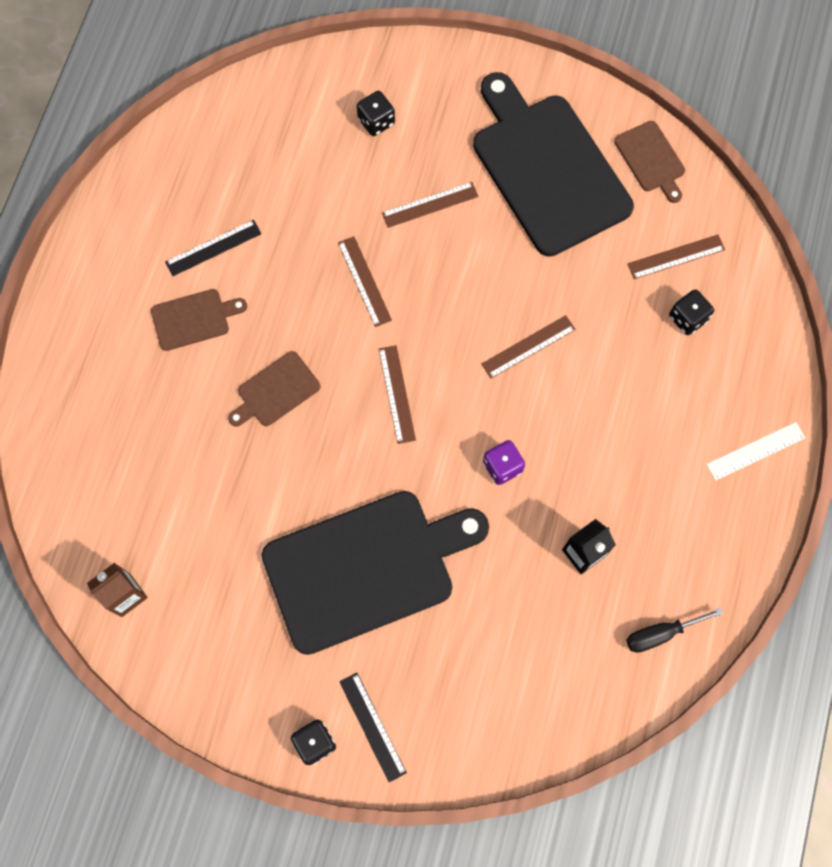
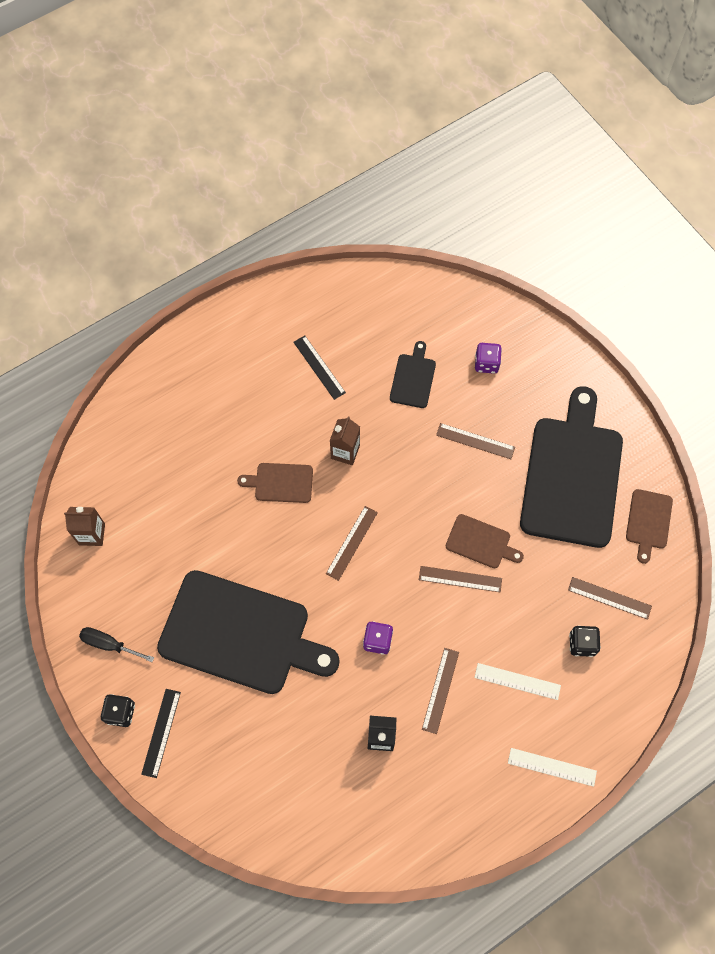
camera: 40 degrees right, 5 degrees down
(194, 319) = (271, 401): brown cutting board -> brown cutting board (481, 542)
(213, 248) = (319, 367): black ruler -> black ruler turned 45 degrees clockwise
(313, 311) = (345, 452): none -> brown carton
(317, 189) = (413, 378): none -> black cutting board
(364, 281) = (392, 457): brown ruler -> brown ruler (440, 690)
(376, 122) = (486, 363): black dice -> purple dice
(660, 399) = (517, 681): none -> white ruler
(660, 633) = (385, 830): black screwdriver -> black screwdriver (109, 644)

